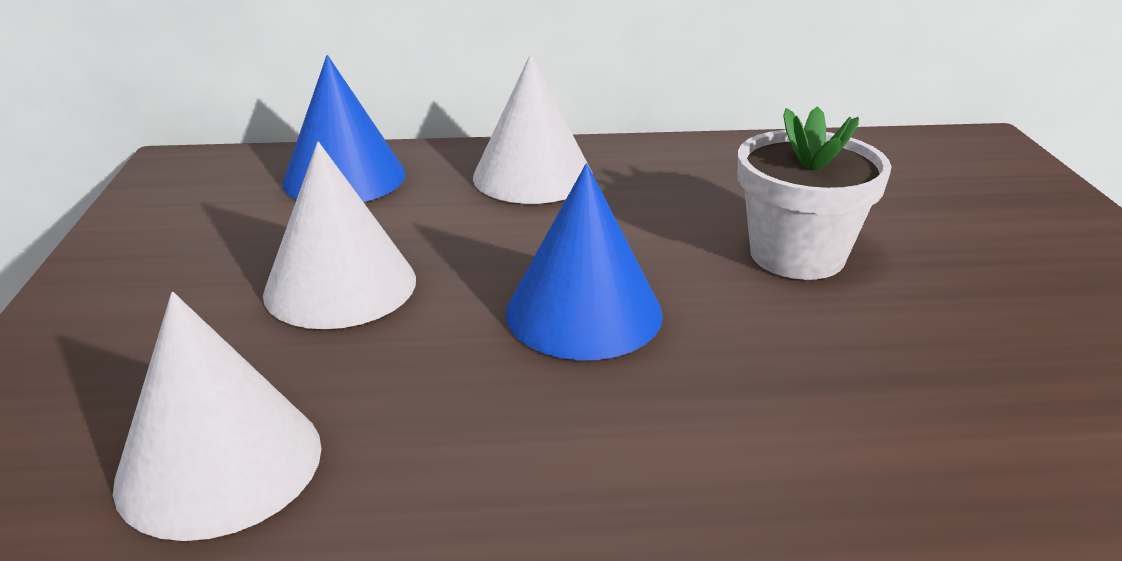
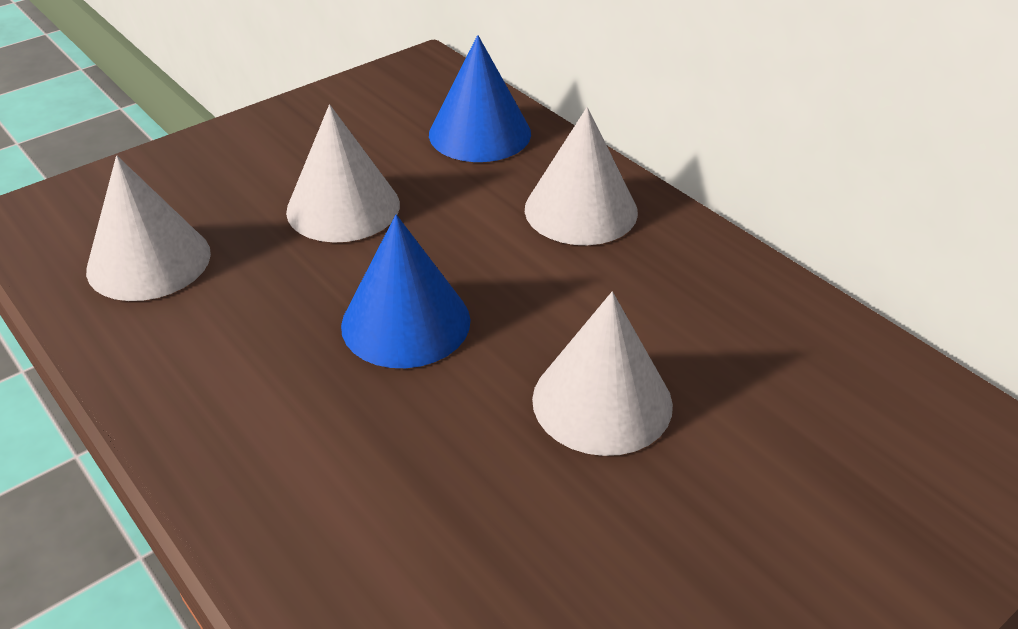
camera: 55 degrees right, 10 degrees up
(797, 255) = (602, 401): white flower pot -> white cone

